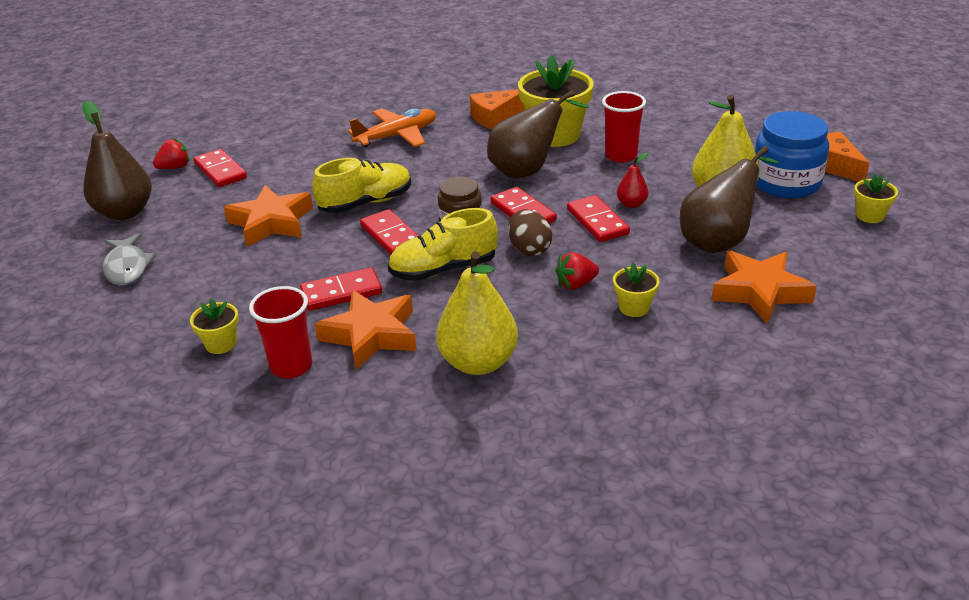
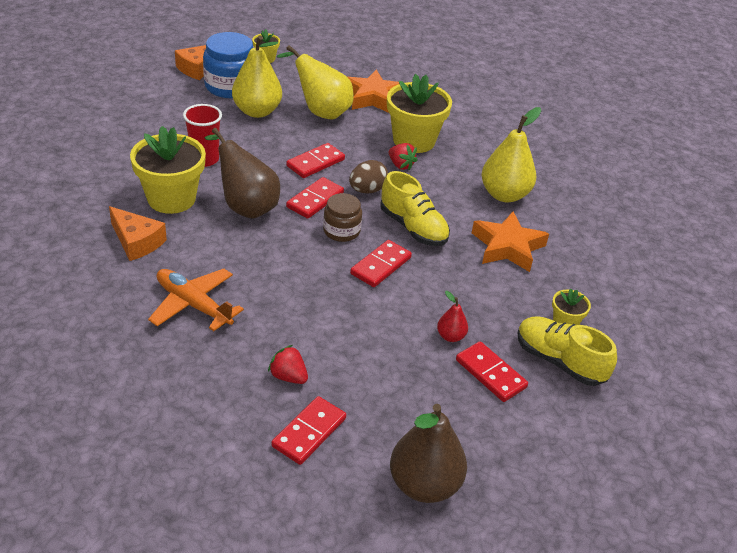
camera: 115 degrees left, 5 degrees up
(127, 267) = (511, 432): grey fish -> none
(175, 167) = (314, 483): red strawberry -> red strawberry (288, 376)
(271, 222) = (392, 350): orange star -> none
(291, 366) = (562, 277): red cup -> none
(341, 292) = (469, 275): red domino -> red domino (490, 374)
(366, 203) = (334, 294): yellow shoe -> yellow shoe (559, 361)
(631, 204) = (284, 149): red pear -> red pear (450, 336)
(634, 307) = (414, 141): yellow flower pot -> yellow flower pot, size x2.10
(719, 241) = (321, 112): brown pear -> yellow pear

